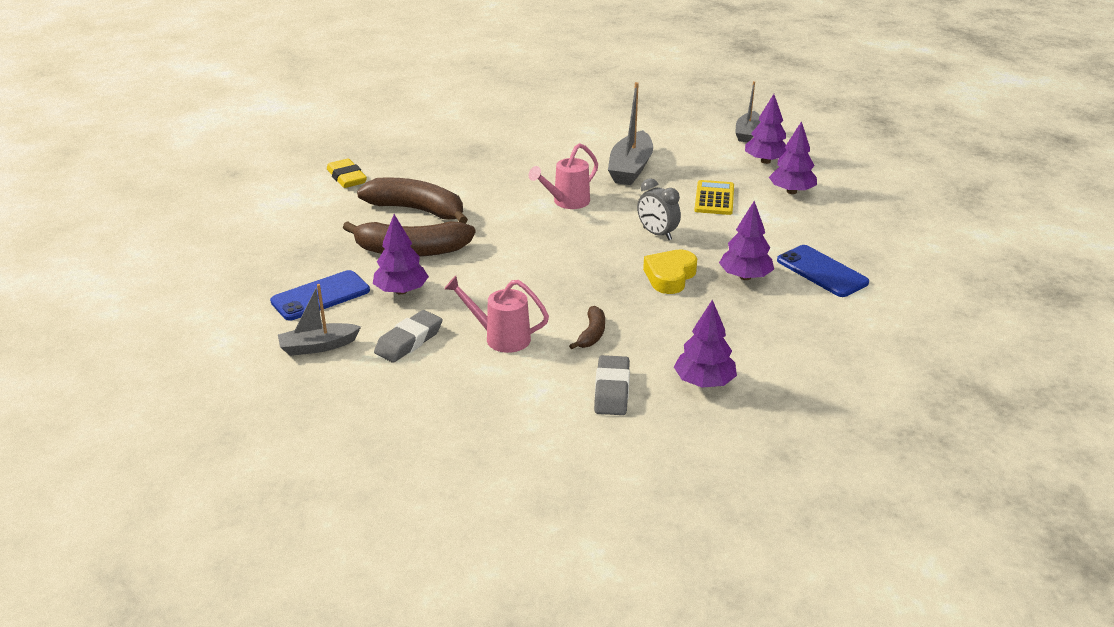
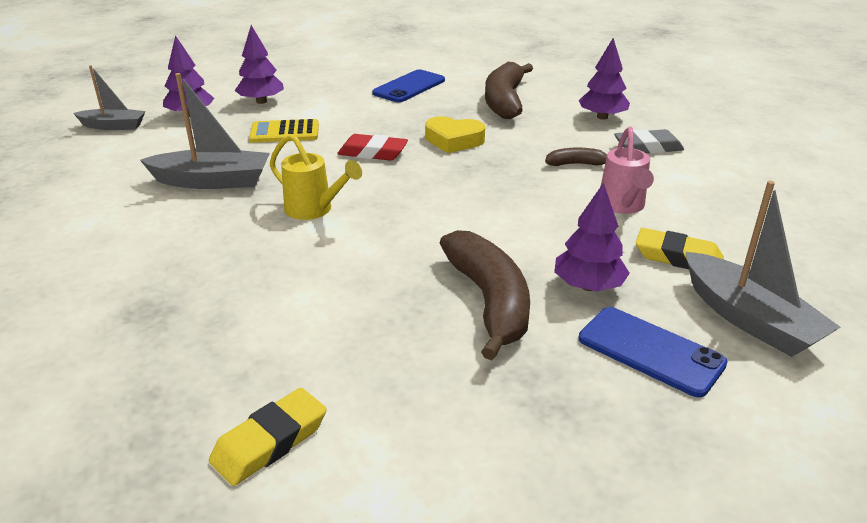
camera: 105 degrees left, 0 degrees up
(318, 346) = (749, 319): grey boat -> grey boat, size x1.56
(409, 341) = (678, 257): grey eraser -> yellow eraser
(417, 210) = (372, 323): brown banana -> brown banana (504, 101)
(567, 202) = (314, 210): pink watering can -> yellow watering can
(657, 234) = (373, 153): grey clock -> red eraser
(745, 277) = (435, 112): purple tree -> none

